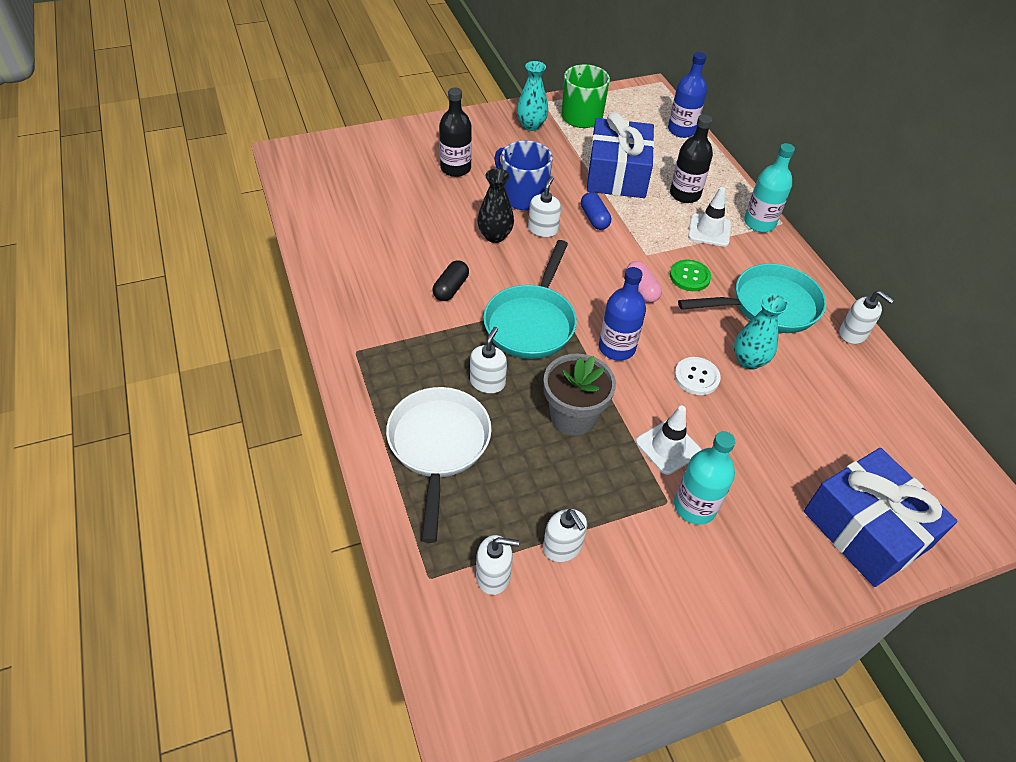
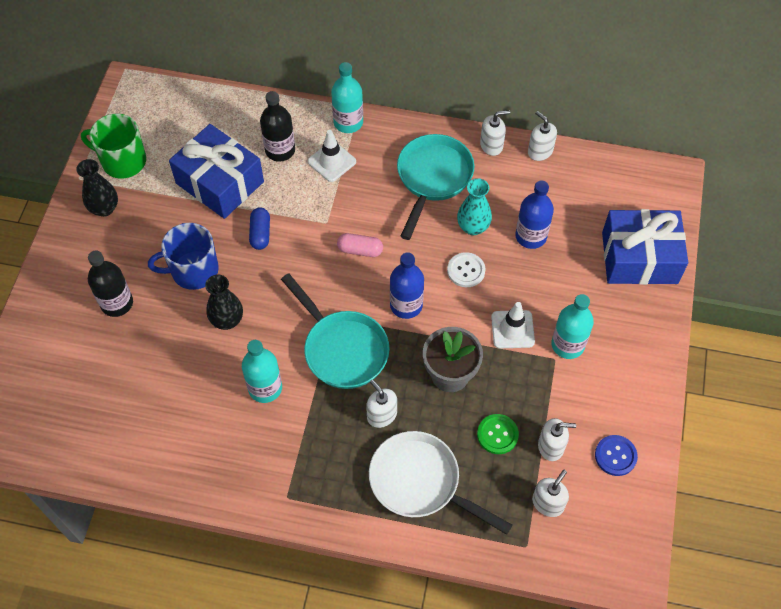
camera: 55 degrees left, 10 degrees up
(451, 288) = (265, 388): black capsule -> turquoise bottle
(531, 125) = (104, 208): turquoise vase -> black vase
(543, 229) = (245, 279): white soap dispenser -> white soap dispenser (540, 151)
(594, 218) = (260, 233): blue capsule -> blue capsule turned 75 degrees clockwise
(600, 621) = (615, 456): none -> blue button
(681, 130) = (201, 98): blue bottle -> blue bottle (531, 236)
(689, 276) = (370, 209): green button -> green button (497, 434)

